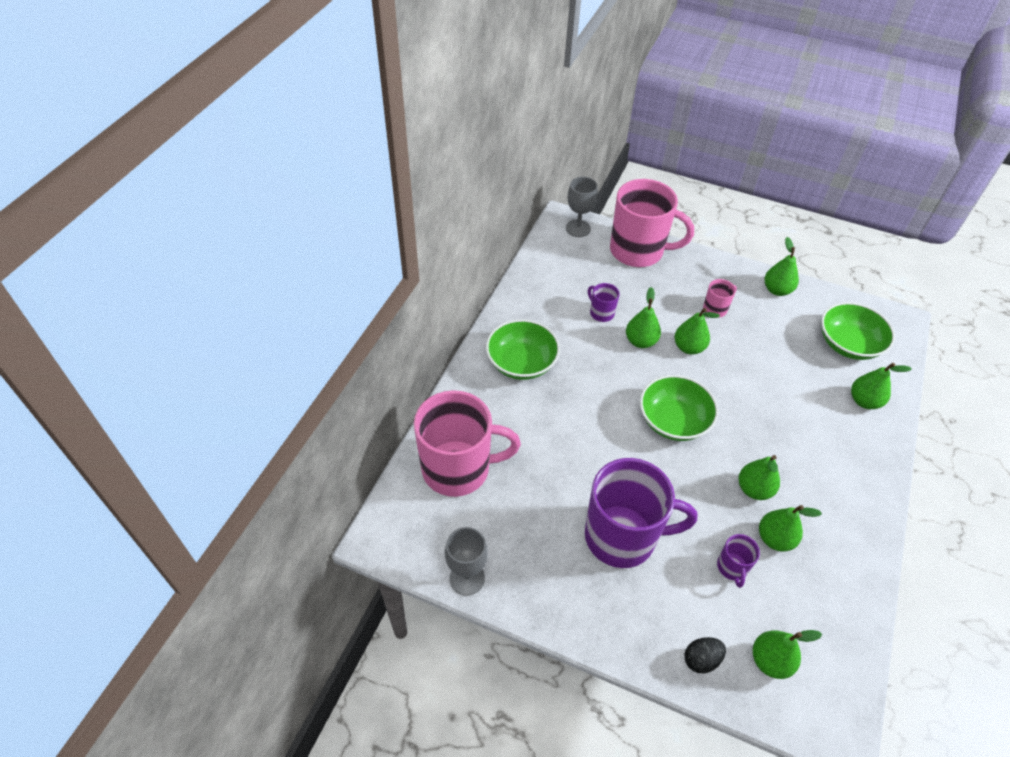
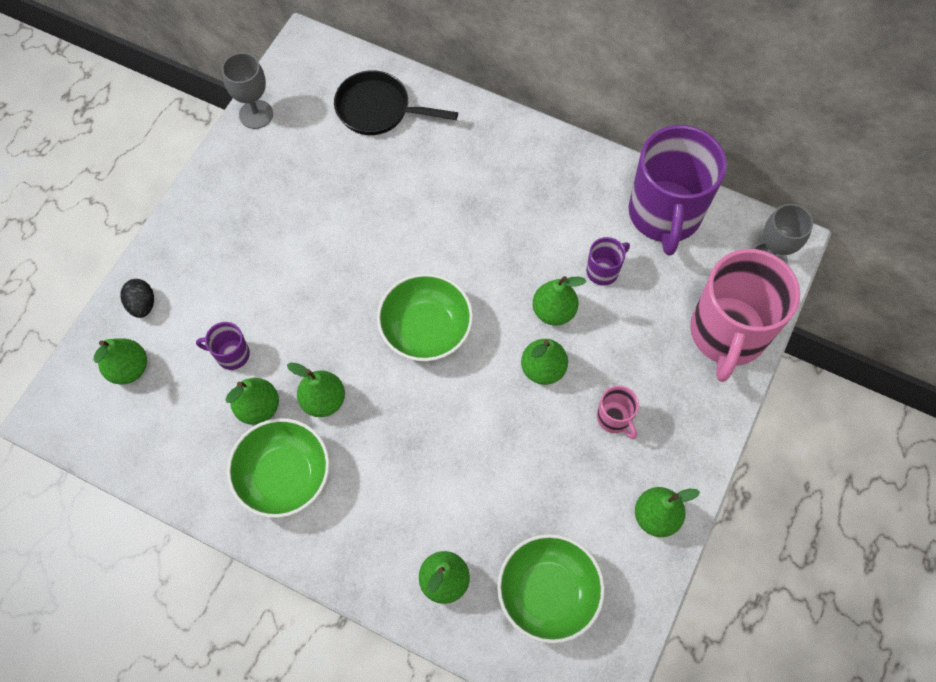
camera: 95 degrees right, 15 degrees up
(458, 468) = (378, 109): pink mug -> black pan
(521, 363) = (520, 175): green bowl -> green bowl (284, 476)
(622, 536) = (281, 253): purple mug -> purple mug (664, 215)

